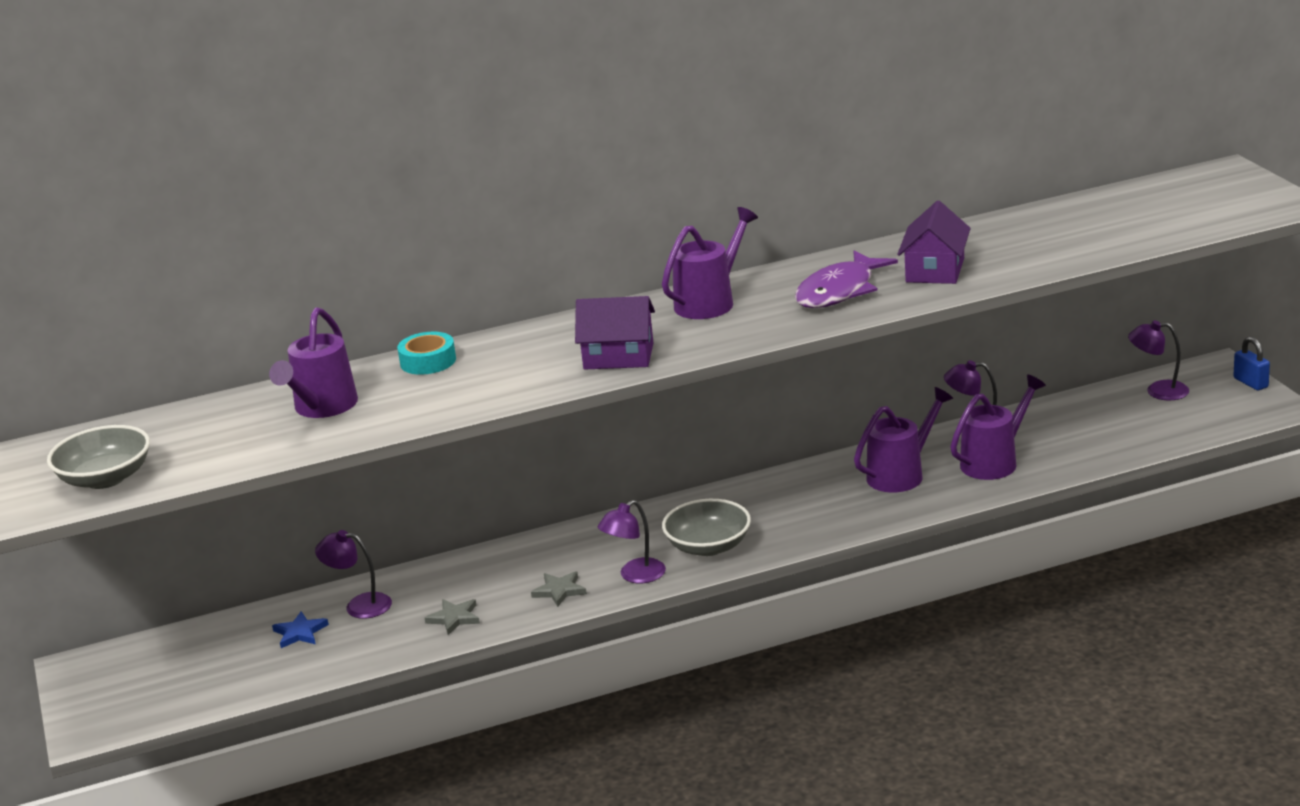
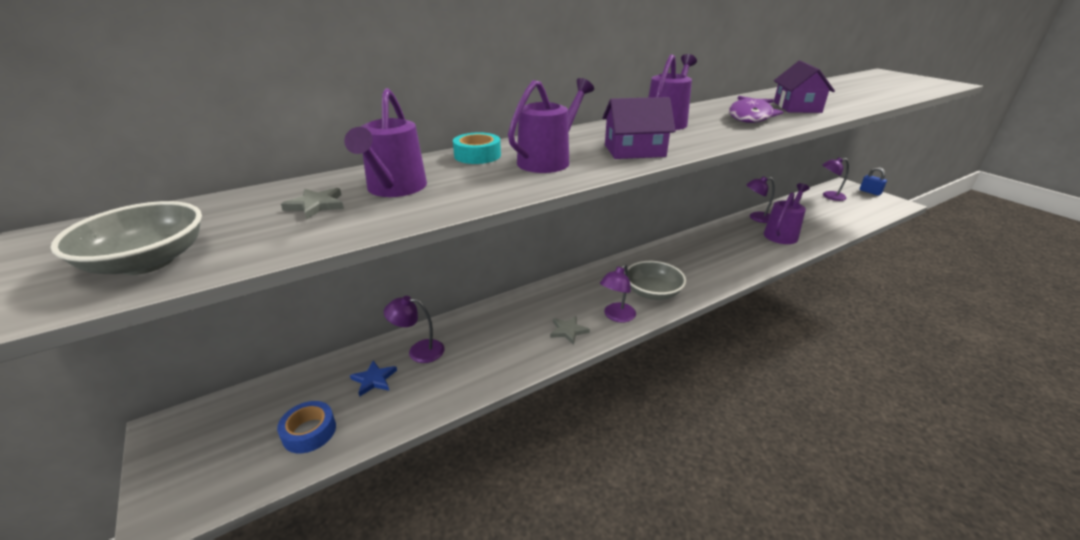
camera: 15 degrees left, 5 degrees up
(223, 677) = (309, 432): none -> blue tape
(454, 618) = (498, 359): grey star -> grey star (316, 205)
(901, 474) = (736, 242): purple watering can -> purple watering can (548, 160)

